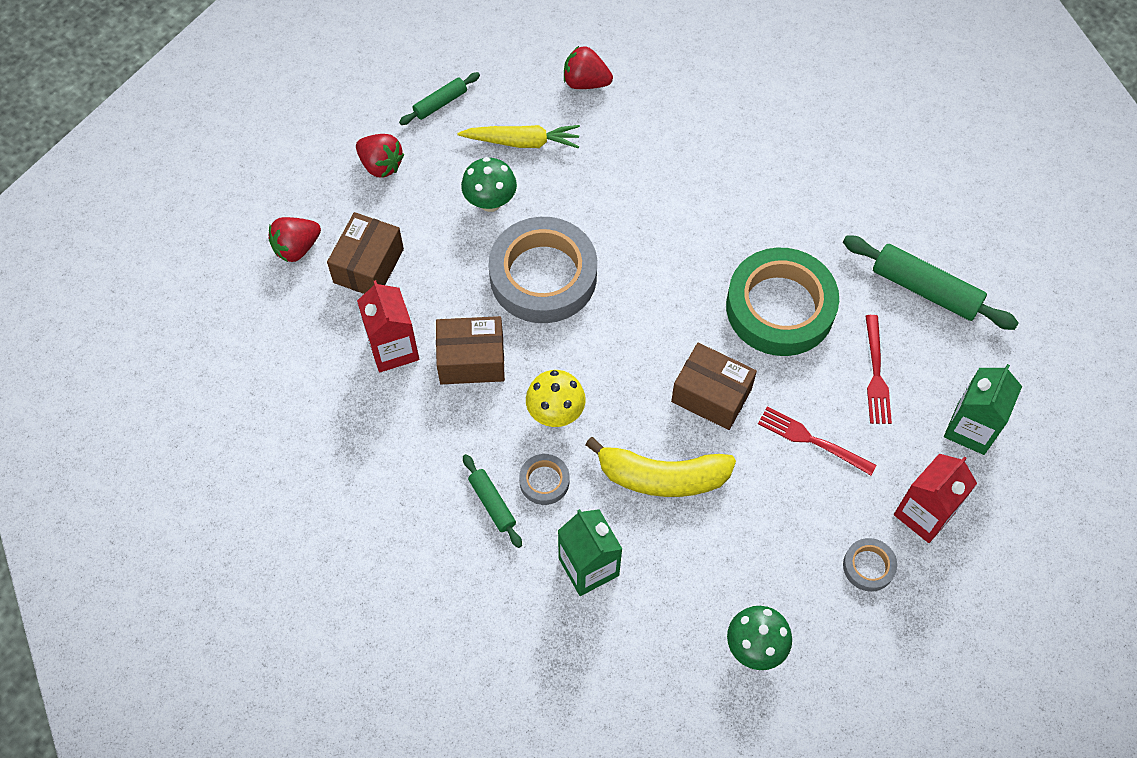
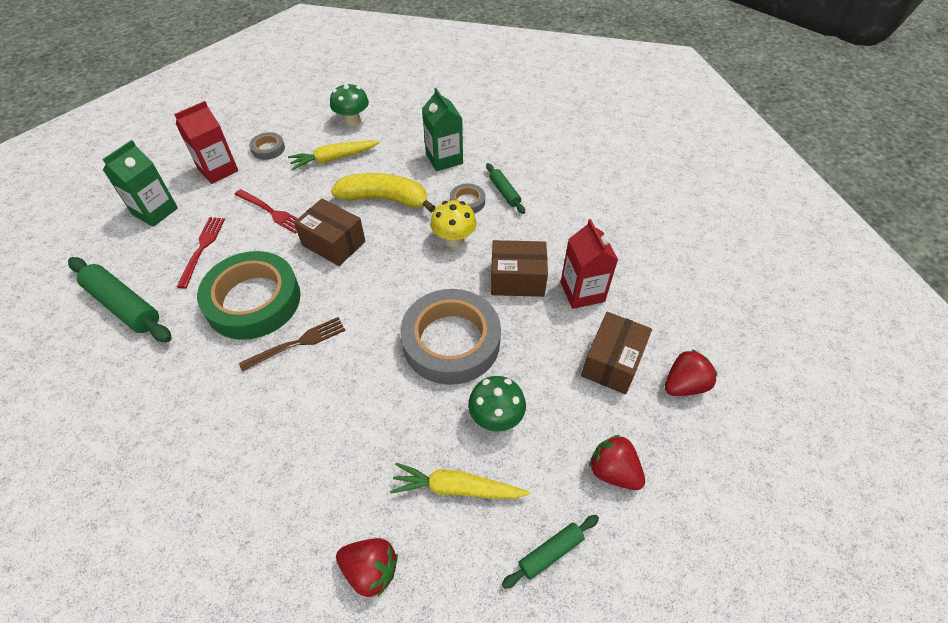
camera: 175 degrees left, 10 degrees down
(710, 261) = (298, 343): none -> brown fork
(758, 552) = (334, 159): none -> yellow carrot

